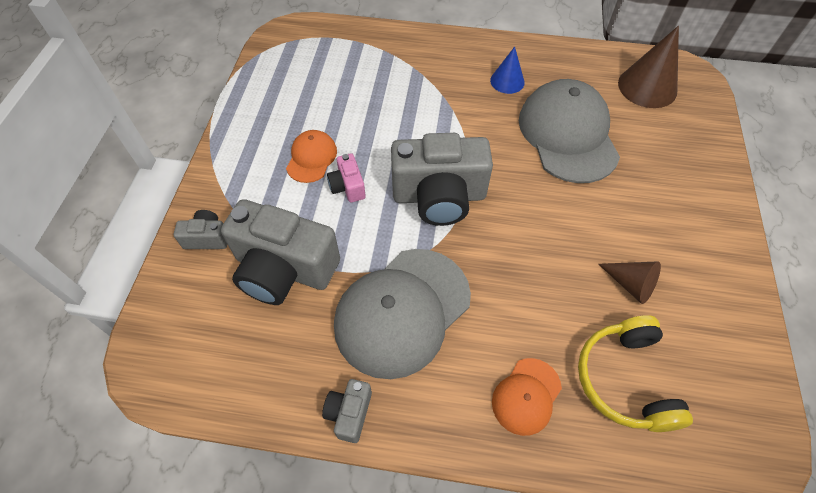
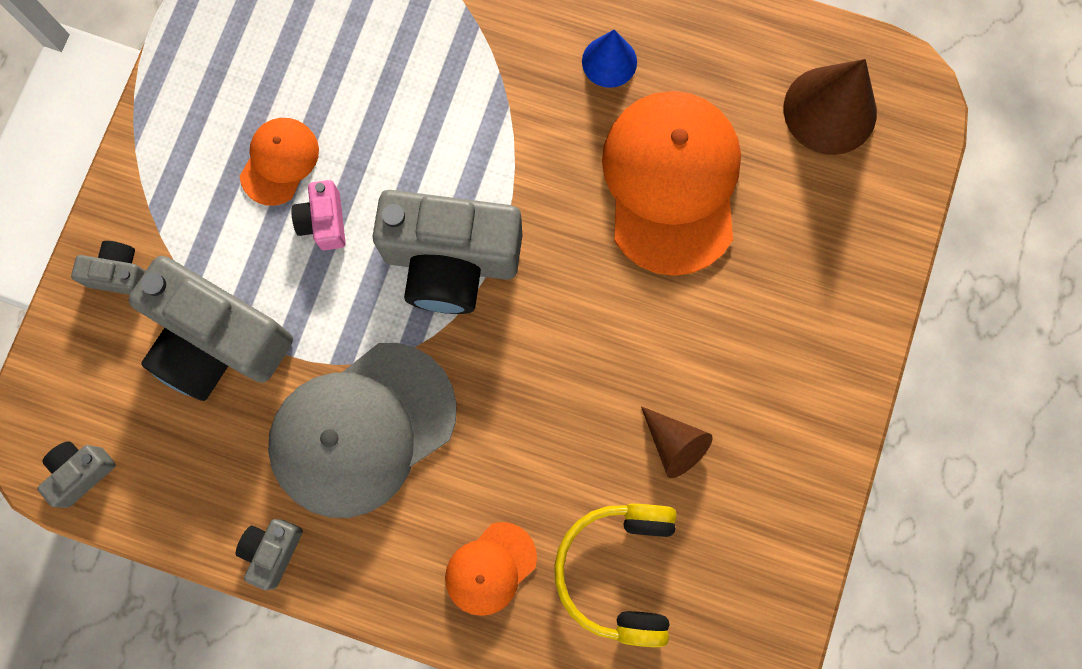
camera: 10 degrees right, 20 degrees up
(185, 379) = (81, 472): none -> grey camera
(567, 134) = (671, 183): grey cap -> orange cap

